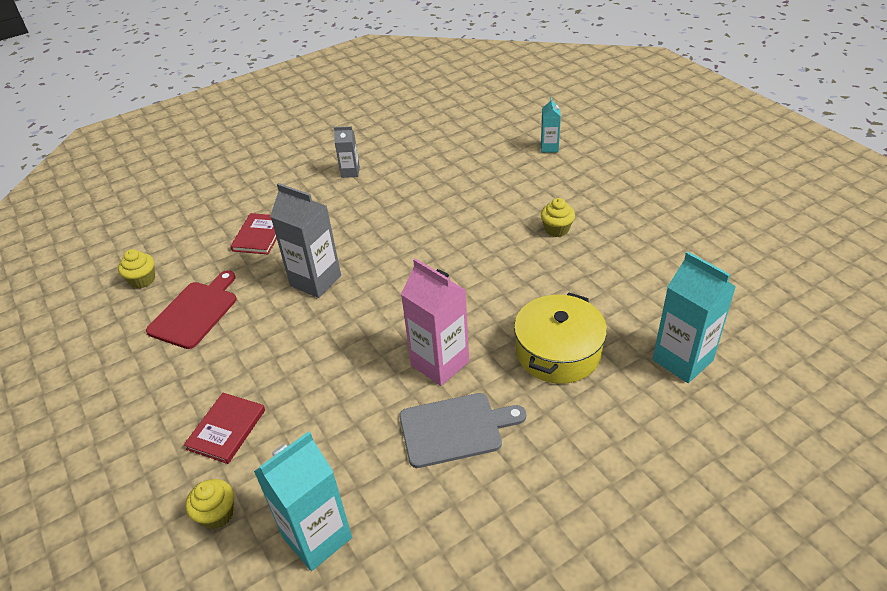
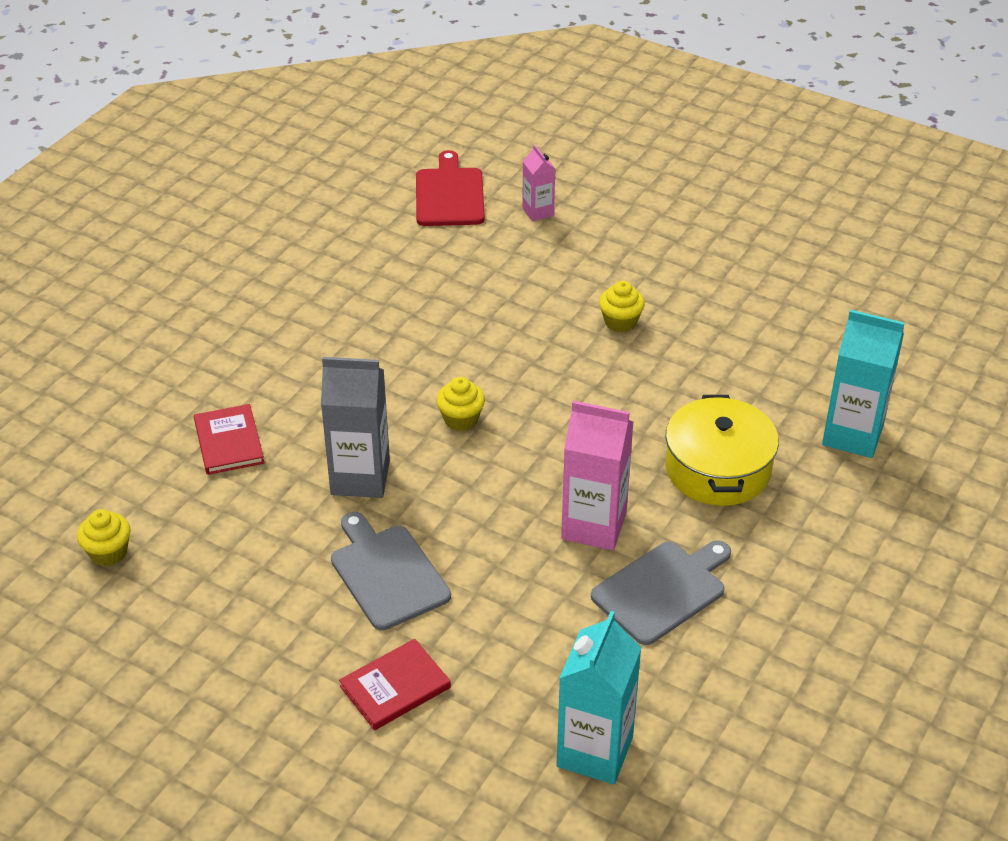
camera: 30 degrees left, 0 degrees up
(195, 312) = (227, 569): red cutting board -> red cutting board (449, 195)
(217, 514) = (462, 775): yellow cupcake -> yellow cupcake (461, 419)
(226, 429) = (395, 687): red book -> red book turned 60 degrees clockwise
(283, 349) = (387, 573): none -> grey cutting board
(350, 172) = (287, 316): grey carton -> none
(549, 147) = (538, 212): turquoise carton -> pink carton

